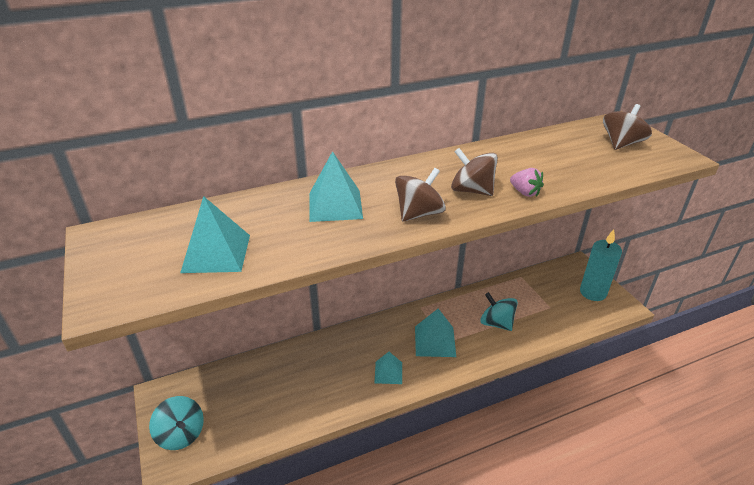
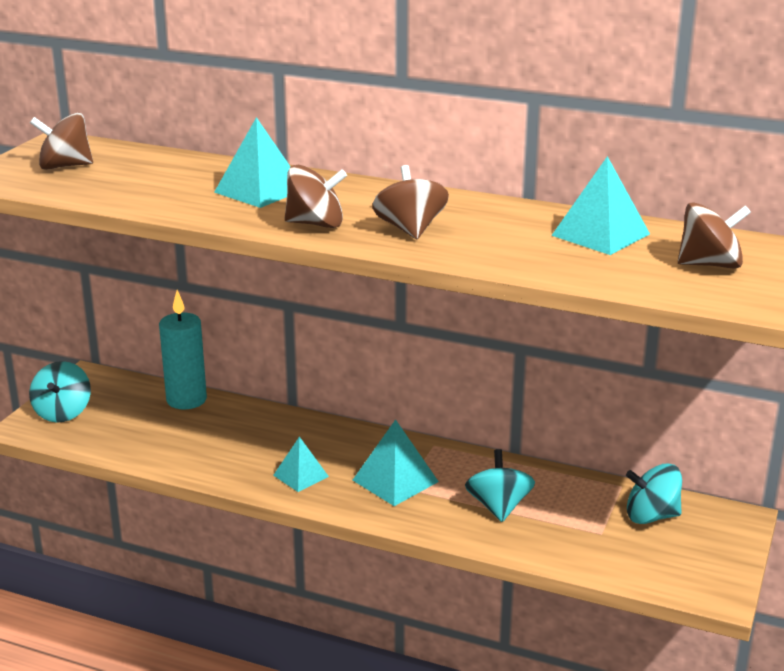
camera: 45 degrees right, 10 degrees down
(151, 255) = (65, 166): none -> brown spinning top
(216, 253) = (106, 182): turquoise pyramid -> turquoise pyramid (600, 234)
(525, 192) = (460, 252): pink strawberry -> none
(552, 284) = (651, 516): none -> turquoise spinning top
(593, 292) = (697, 555): turquoise candle -> turquoise candle (186, 400)

